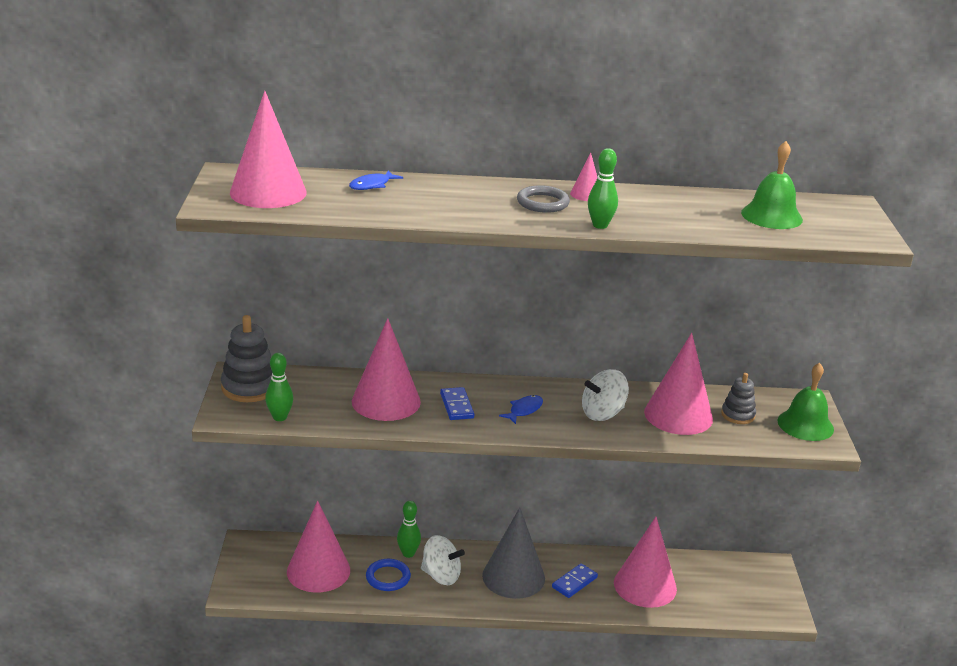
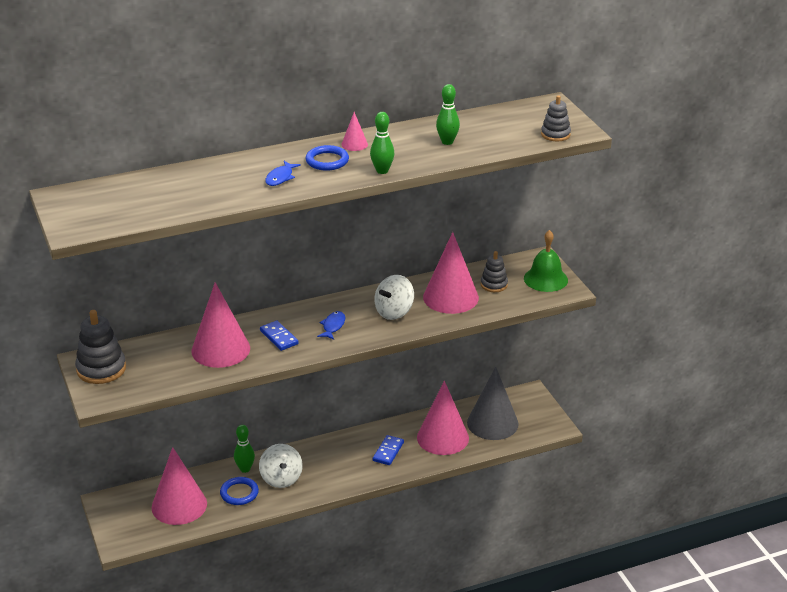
camera: 20 degrees left, 5 degrees up
(268, 192) = (107, 206): pink cone -> none
(280, 417) = (143, 387): green bowling pin -> green bowling pin (447, 142)
(372, 185) = (184, 178): blue fish -> blue fish (280, 178)
(441, 576) = (281, 478): white spinning top -> white spinning top turned 75 degrees clockwise
(513, 577) = (339, 462): grey cone -> grey cone (492, 423)
(542, 203) = (327, 161): grey ring -> blue ring
(771, 216) = (499, 129): green bell -> none
(840, 235) = (555, 134): none -> grey stacking toy

